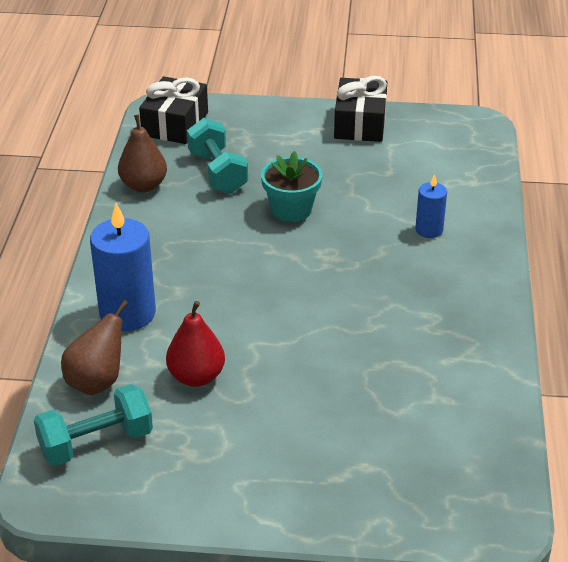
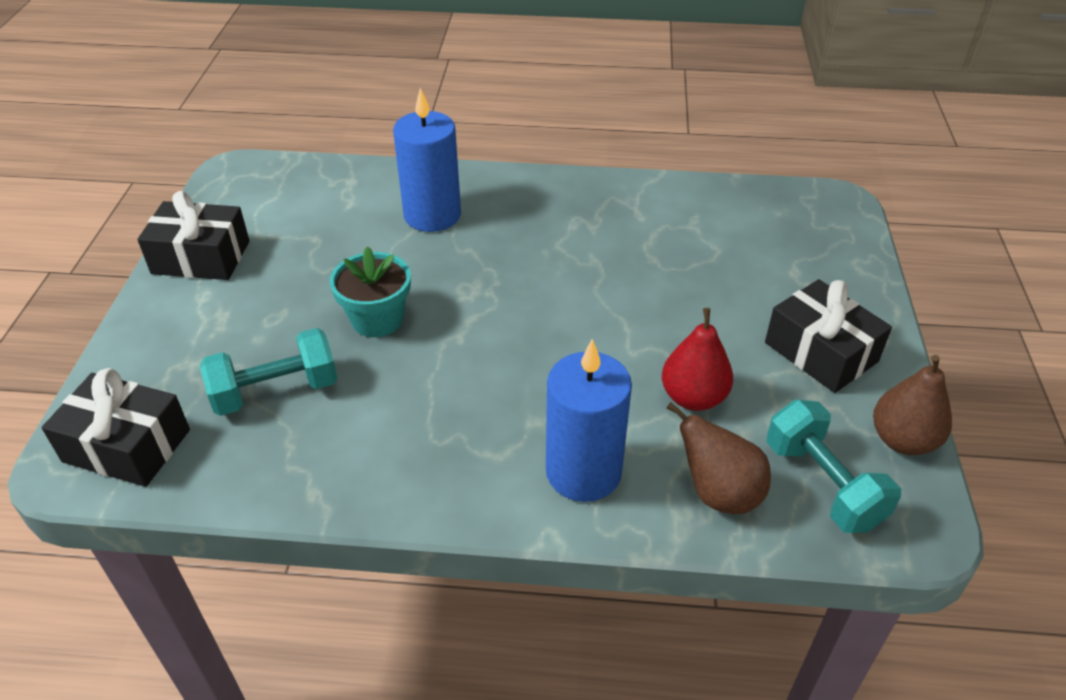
camera: 90 degrees left, 5 degrees up
(144, 186) = (288, 474): brown pear -> brown pear (902, 440)
(247, 467) = (820, 352): none -> black gift
(429, 230) = (432, 215): blue candle -> blue candle, size x1.86

